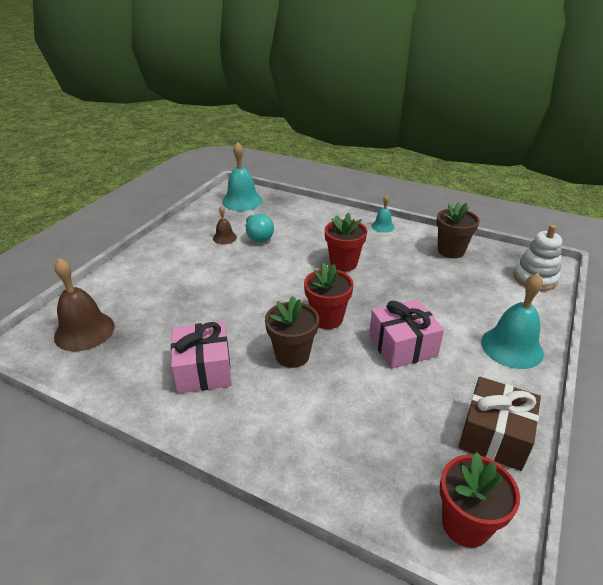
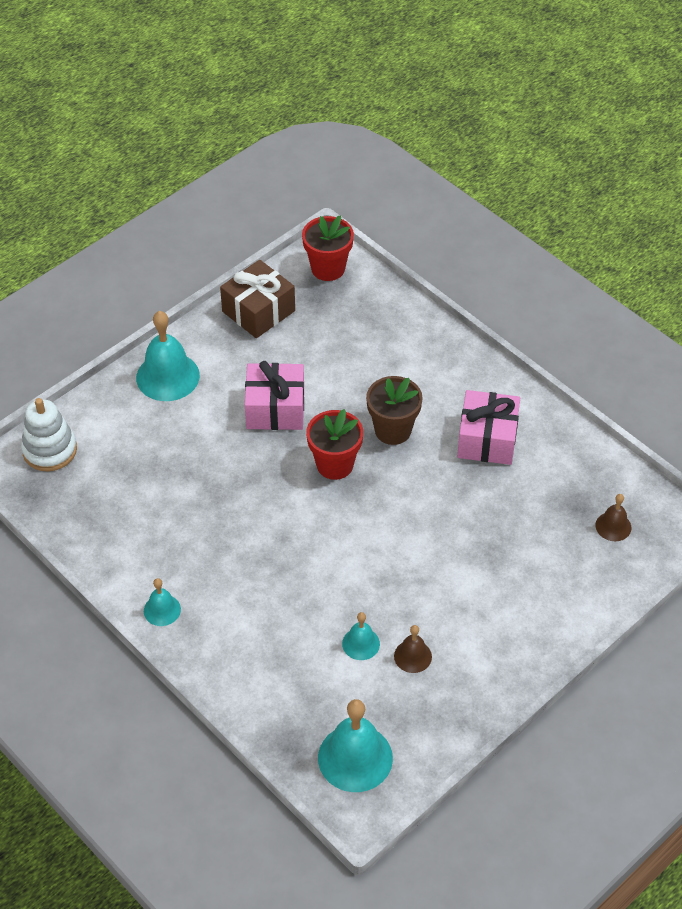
camera: 160 degrees left, 15 degrees up
(84, 331) = (613, 526): brown bell -> brown bell, size x0.53
(258, 236) = (361, 643): turquoise light bulb -> turquoise bell
(343, 263) = (267, 547): red flower pot -> none
(451, 251) = (107, 527): brown flower pot -> none

